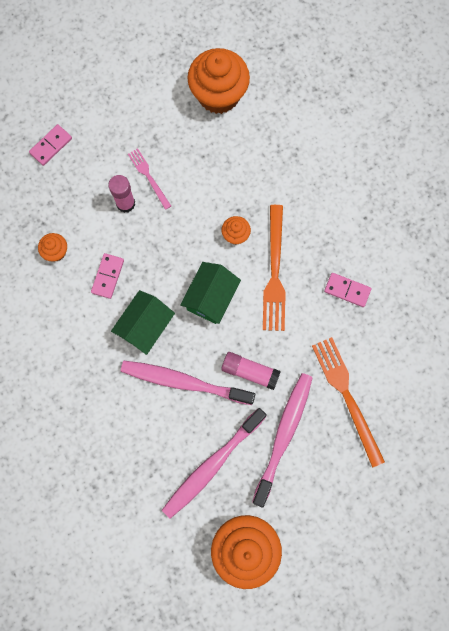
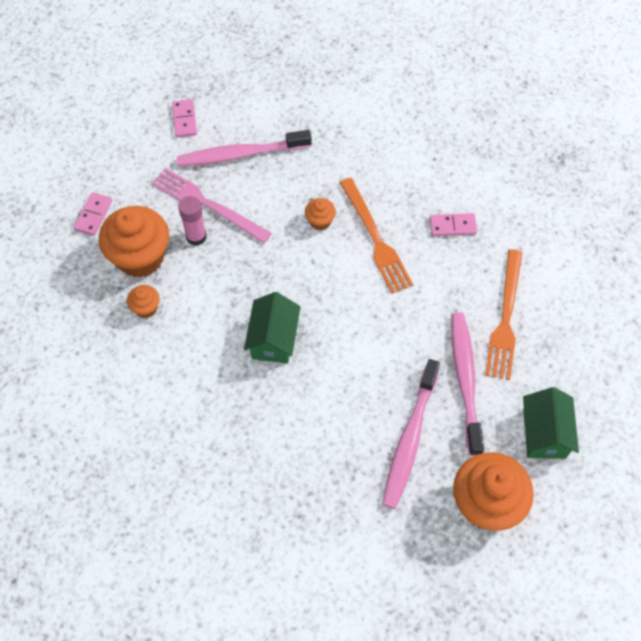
camera: 25 degrees left, 15 degrees down
(107, 276) = (211, 309): pink domino -> pink domino (184, 120)
(148, 177) = (207, 204): pink fork -> pink fork, size x1.77
(184, 382) = (340, 374): pink toothbrush -> pink toothbrush (241, 154)
(211, 298) = (325, 286): green house -> green house (544, 433)
(218, 95) = (239, 110): orange cupcake -> orange cupcake (140, 257)
(250, 372) = (400, 336): pink glue stick -> none
(347, 396) = (505, 318): orange fork -> orange fork turned 120 degrees counterclockwise

